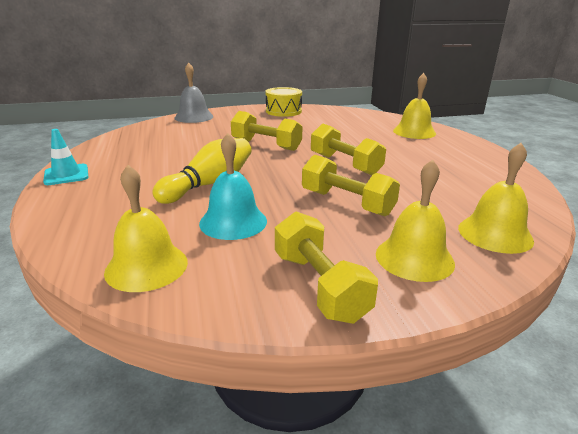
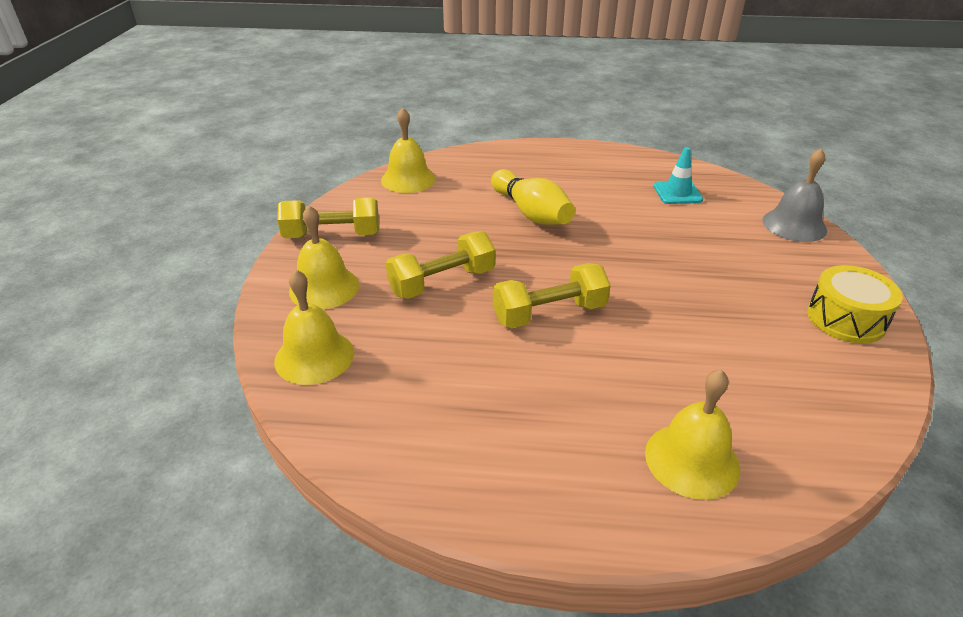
camera: 110 degrees right, 10 degrees up
(66, 175) = (586, 150): turquoise traffic cone -> turquoise traffic cone (677, 193)
(233, 222) = (446, 215): turquoise bell -> none
(266, 145) = (646, 265): yellow dumbbell -> none

